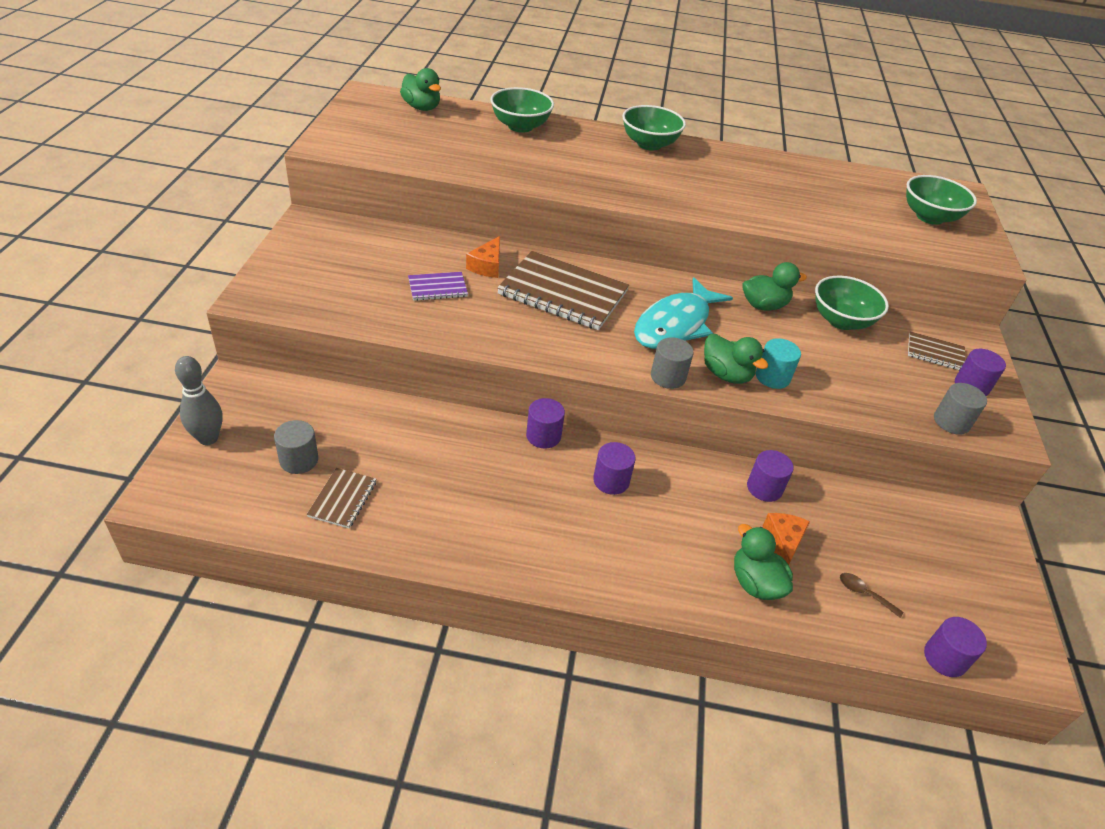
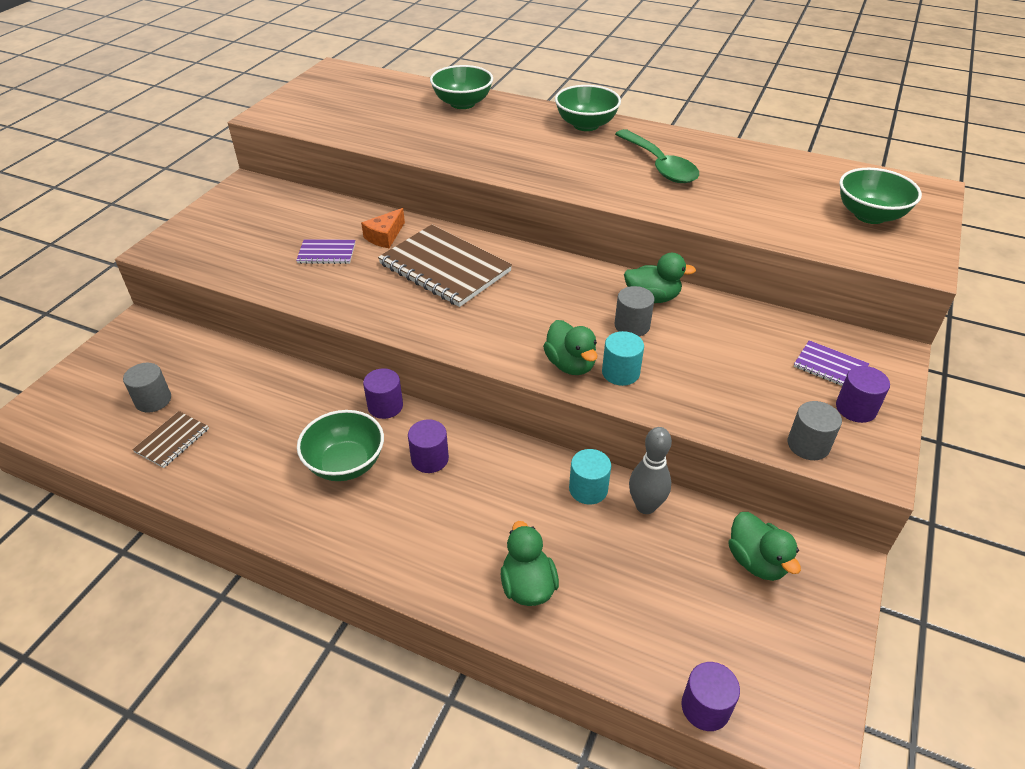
camera: 20 degrees right, 0 degrees up
(208, 438) = (89, 371): grey bowling pin -> grey bowling pin (645, 506)
(421, 107) = (377, 83): green duck -> green duck (756, 561)
(668, 377) = (506, 360): grey cylinder -> grey cylinder (632, 325)
(675, 325) = (543, 309): turquoise fish -> none
(736, 181) = (660, 166): none -> green spoon
(764, 488) = (588, 489): purple cylinder -> turquoise cylinder
(783, 543) = (580, 549): orange cheese -> none
(841, 321) = (733, 321): green bowl -> green bowl (345, 464)
(864, 594) = (644, 619): brown spoon -> none
(935, 353) = (830, 367): brown notebook -> purple notebook

